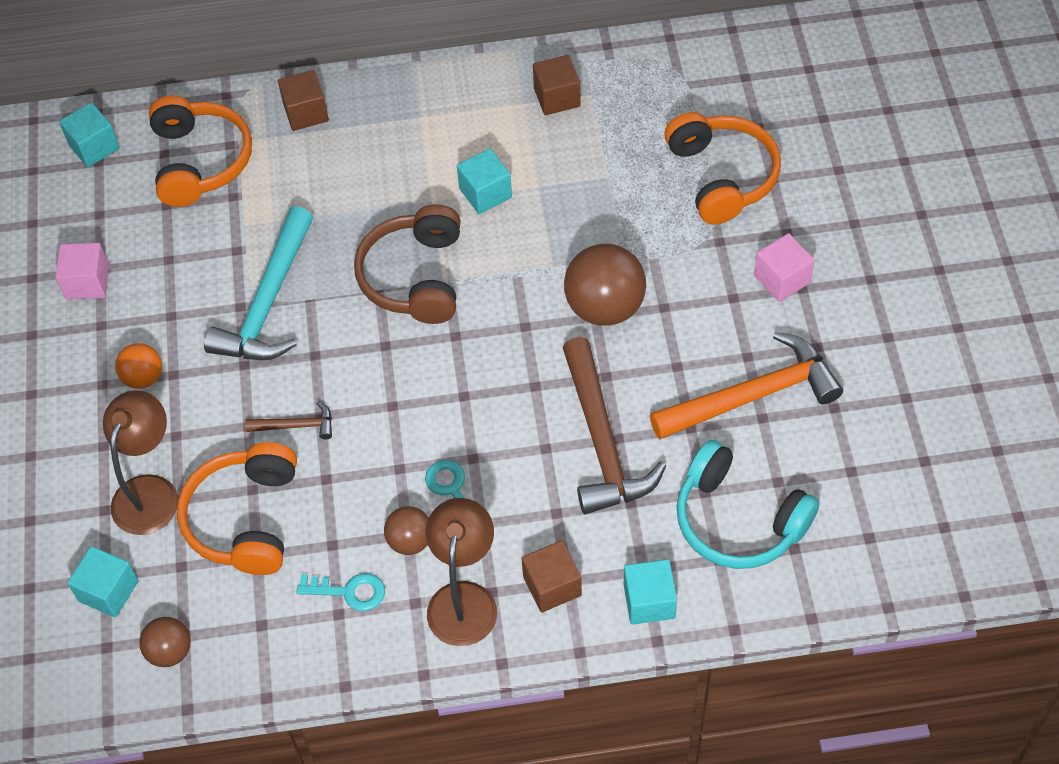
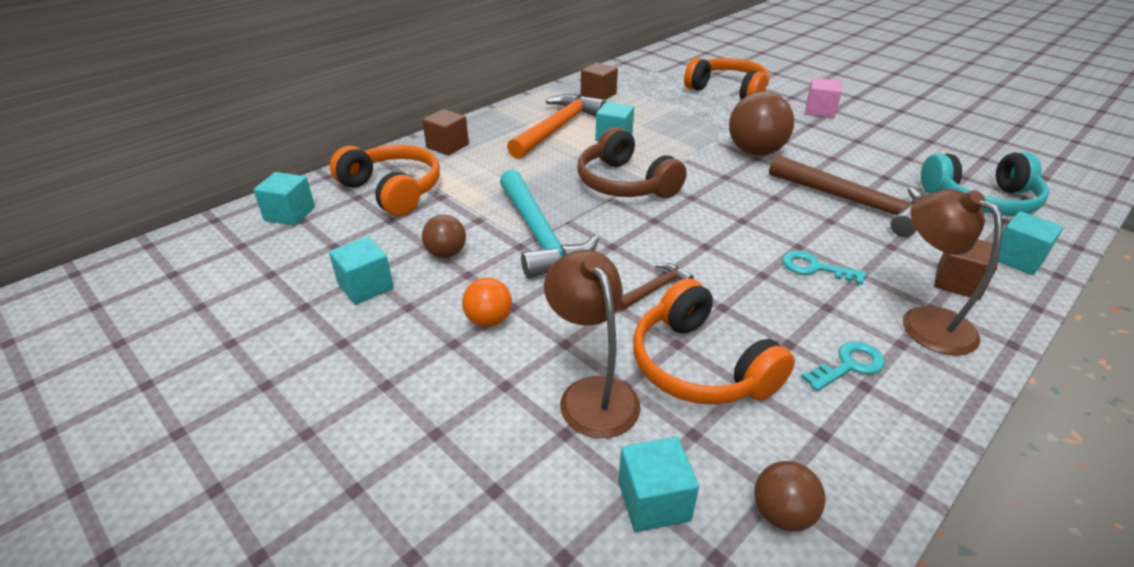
camera: 40 degrees left, 20 degrees down
(87, 282) = (365, 286): pink cube -> turquoise cube
(410, 541) = (836, 309): brown ball -> brown ball (446, 253)
(752, 395) = (888, 152): orange hammer -> orange hammer (557, 128)

